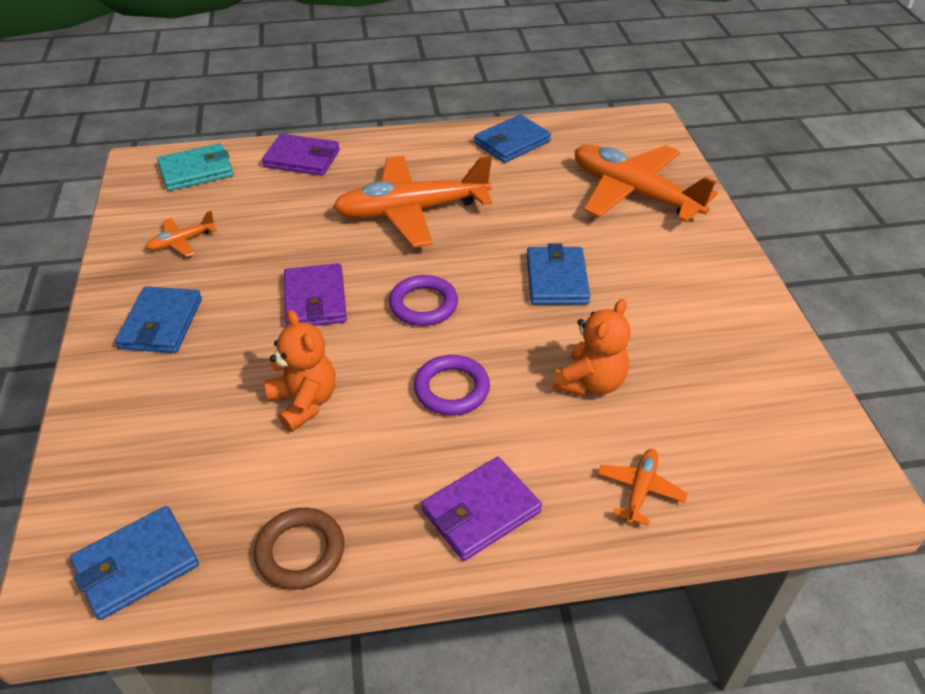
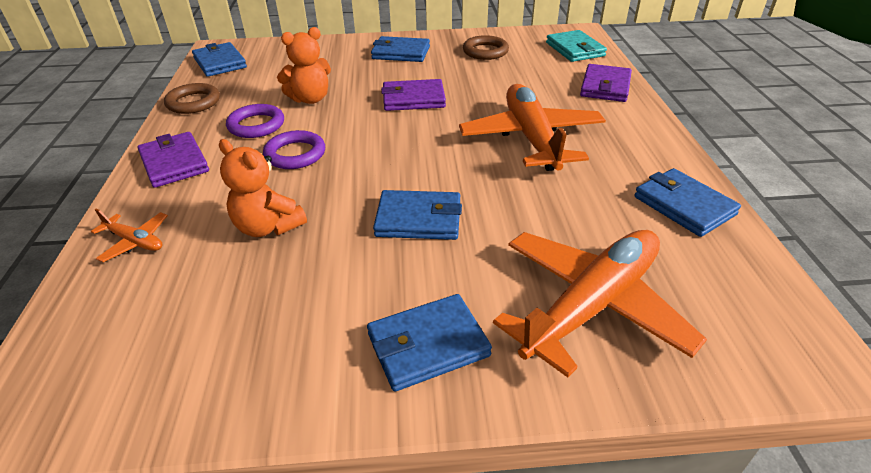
camera: 95 degrees right, 5 degrees down
(181, 242) = (485, 51): orange plane -> brown ring
(423, 304) = (397, 143): purple ring -> purple ring (256, 125)
(697, 266) = (428, 345): none -> blue wallet

